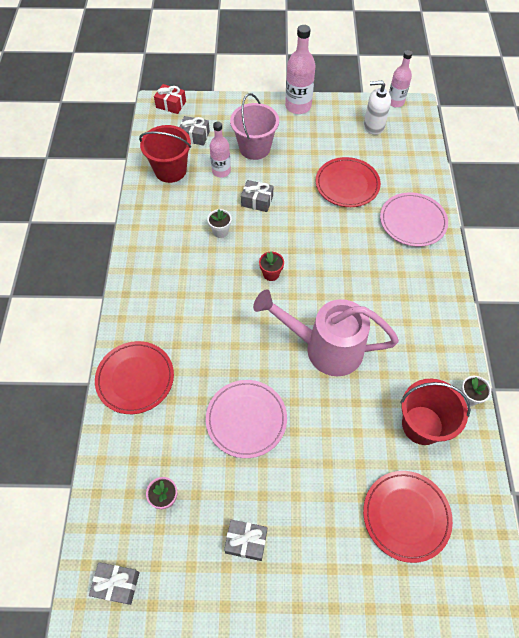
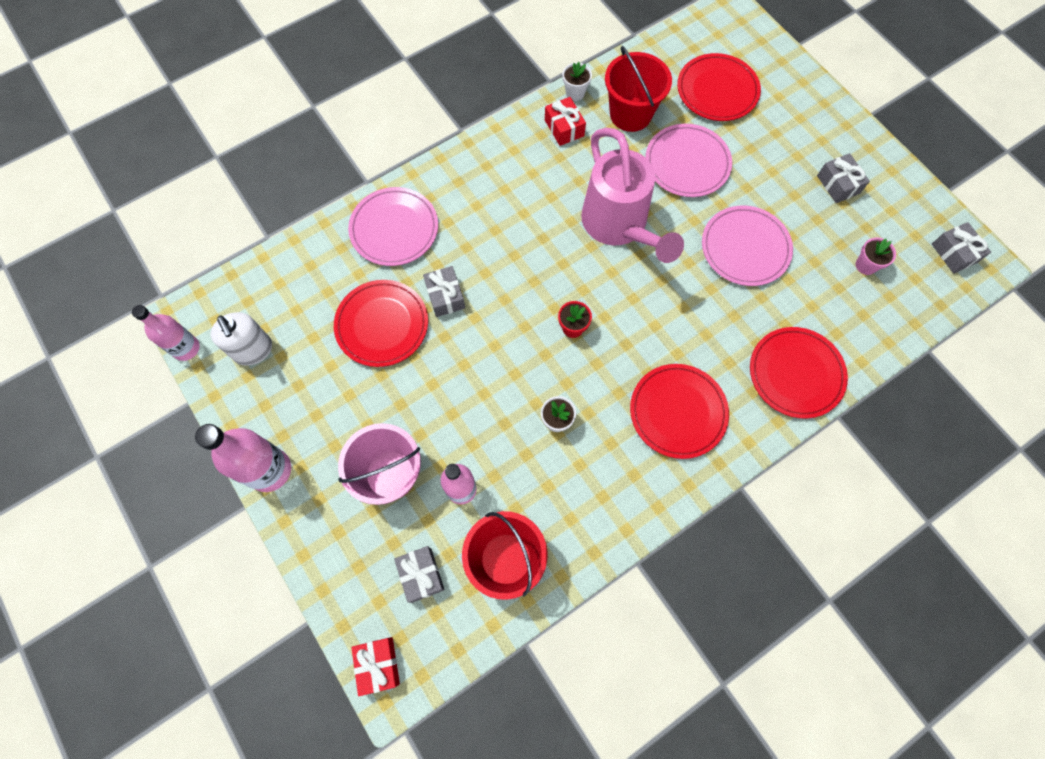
camera: 125 degrees left, 10 degrees up
(172, 294) = (678, 412): none -> red plate
(257, 201) = (480, 411): grey gift -> grey gift (445, 296)
(347, 434) = (687, 163): none -> pink plate
(437, 367) = (564, 128): none -> red gift

